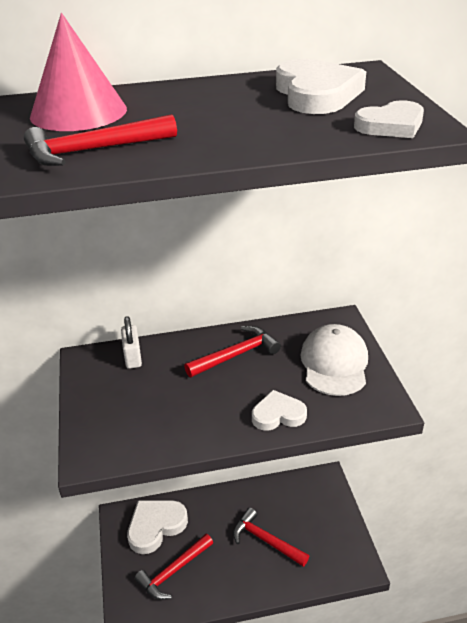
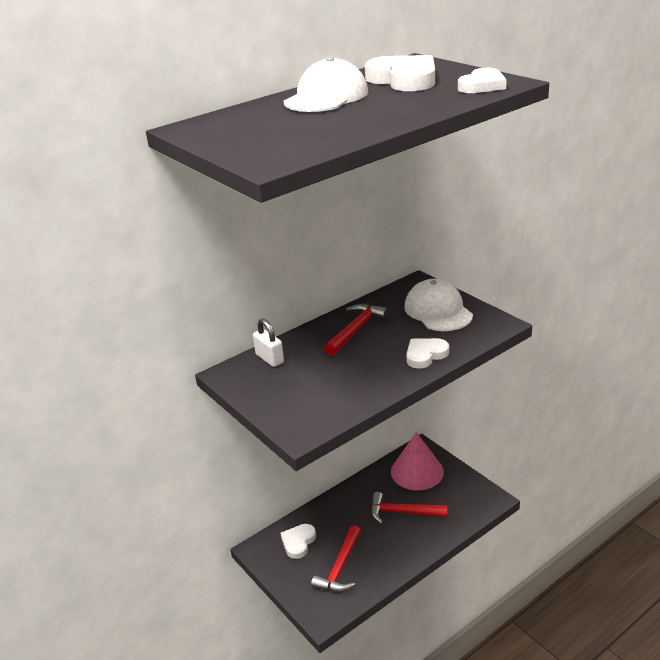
camera: 25 degrees left, 5 degrees down
(78, 112) = (242, 124): pink cone -> pink cone (417, 471)
(93, 150) = (299, 141): red hammer -> none
(155, 526) = (298, 542): white heart -> white heart, size x0.63
(205, 98) = (326, 97): none -> white cap

